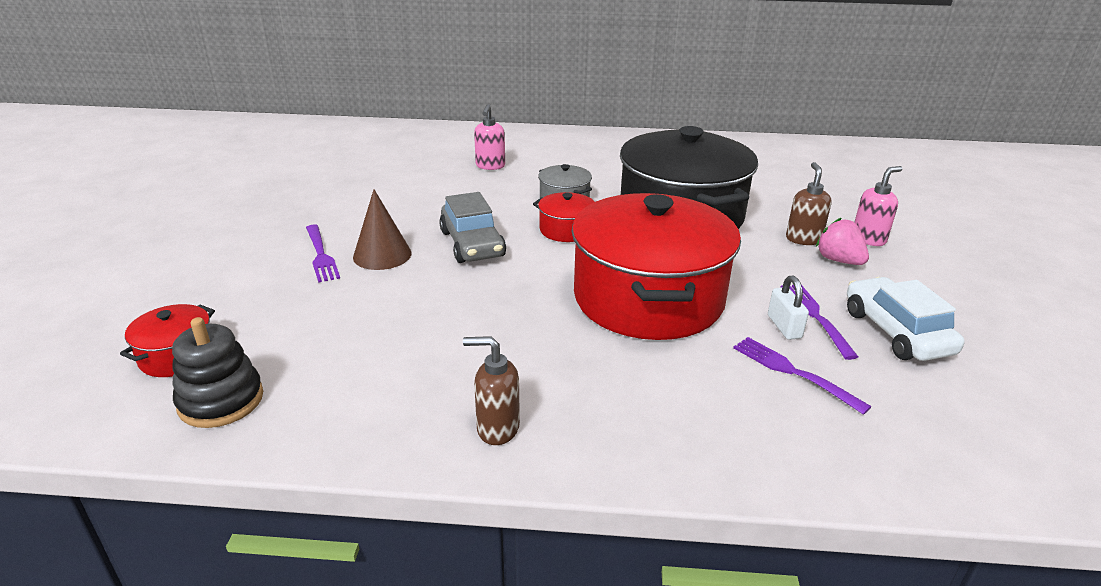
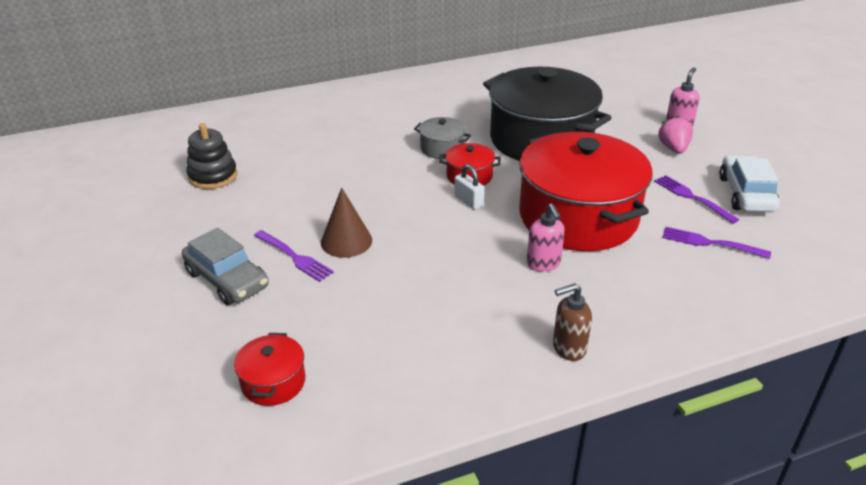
camera: 25 degrees left, 5 degrees up
(221, 400) = (352, 403): black stacking toy -> black stacking toy (213, 176)
(472, 244) = (409, 210): grey car -> grey car (227, 279)
(490, 166) = (351, 131): pink soap dispenser -> pink soap dispenser (543, 264)
(784, 327) = (680, 211): white padlock -> white padlock (468, 201)
(803, 239) = (638, 137): brown soap dispenser -> none
(839, 260) = (673, 148): pink strawberry -> pink strawberry turned 60 degrees clockwise
(896, 332) = (745, 194): white car -> white car turned 45 degrees clockwise

